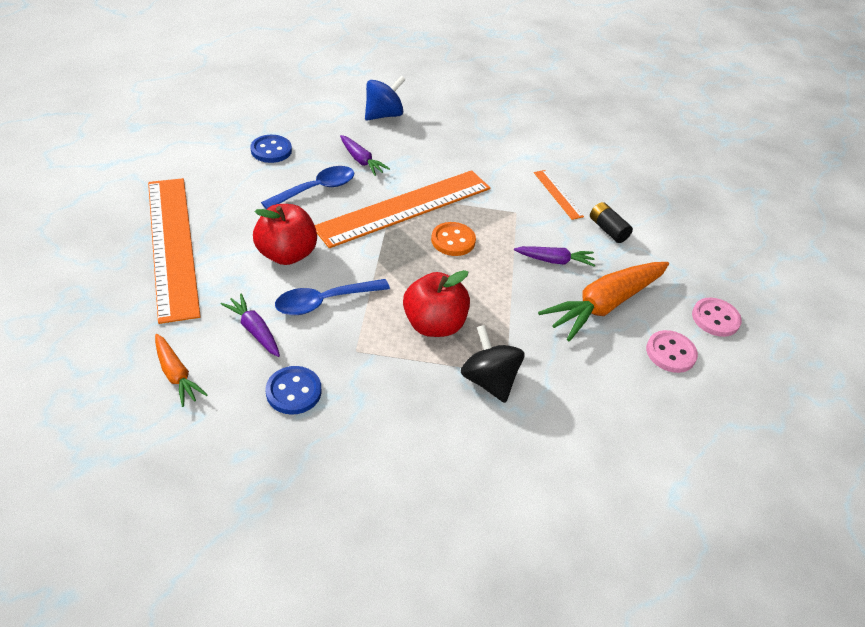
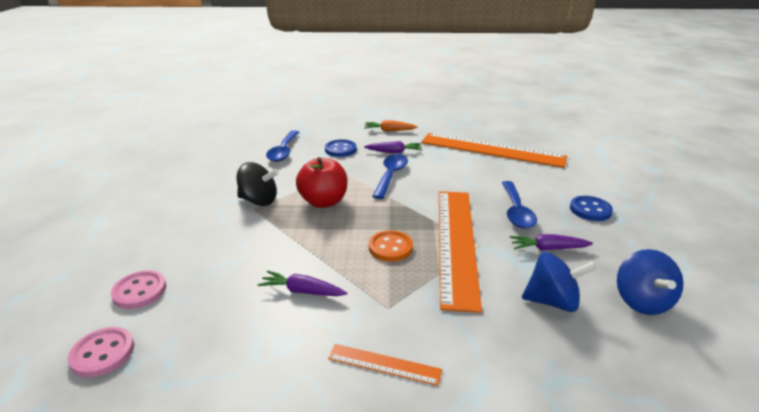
camera: 135 degrees right, 15 degrees down
(287, 254) = (448, 178): red apple -> none
(356, 456) = (283, 151): none -> blue spoon
(424, 147) = (552, 301): none -> blue spinning top
(554, 261) = (302, 291): purple carrot -> purple carrot turned 60 degrees clockwise
(604, 305) = (225, 288): orange carrot -> none
(607, 230) = (289, 365): black battery -> none

